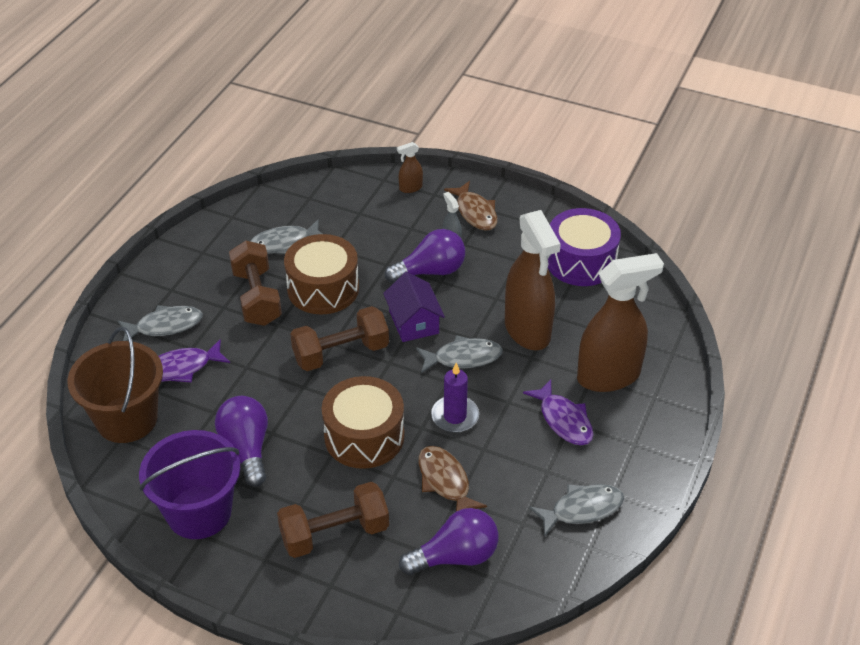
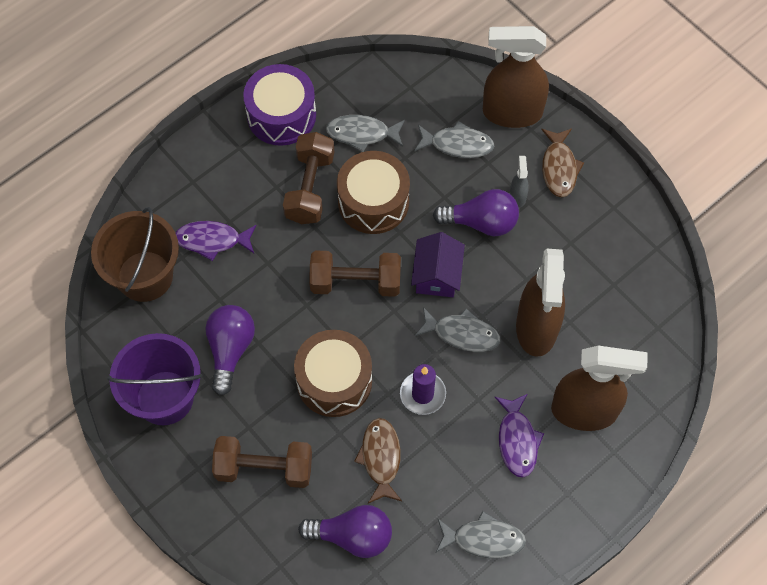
camera: 25 degrees right, 20 degrees up
(165, 326) = (217, 187): grey fish -> grey fish (457, 144)
(410, 188) = (511, 112): brown spray bottle -> brown spray bottle, size x2.40
(581, 261) = (630, 269): purple drum -> purple drum (281, 115)

